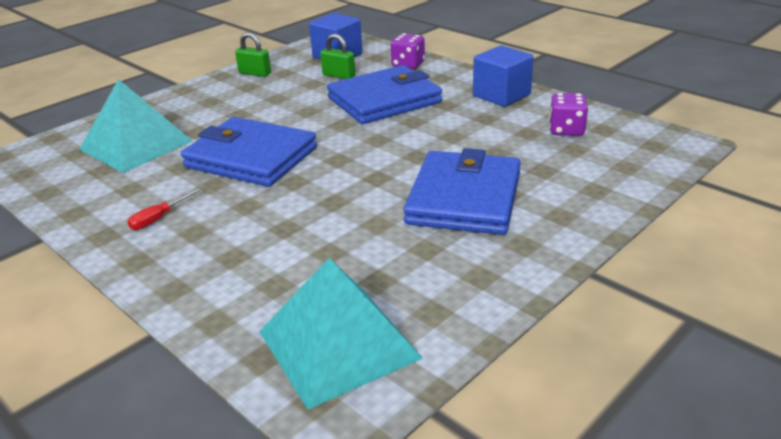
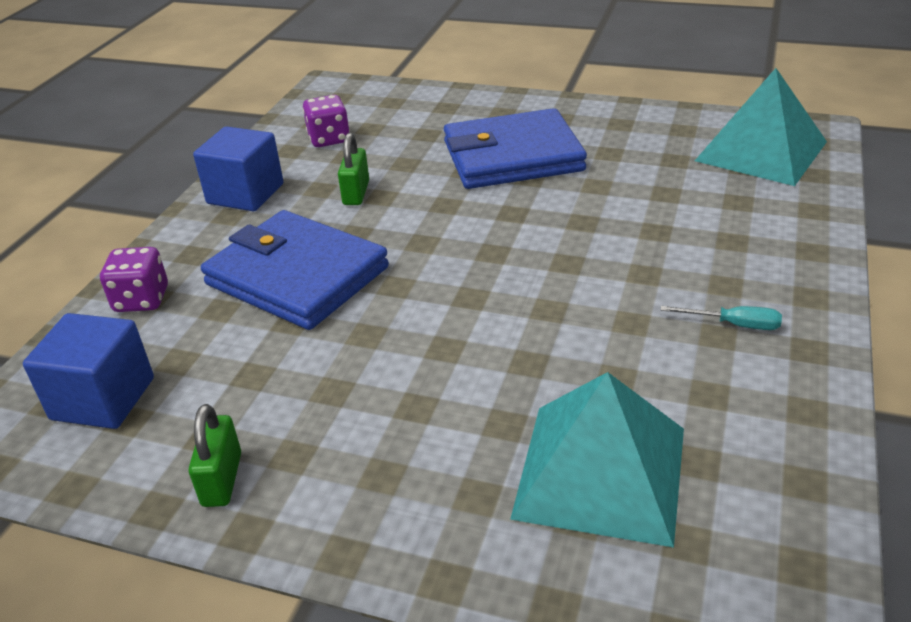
camera: 115 degrees left, 5 degrees up
(159, 218) = (734, 325): red screwdriver -> turquoise screwdriver
(251, 157) = (541, 322): blue wallet -> none
(339, 75) = (207, 358): green padlock -> green padlock (356, 193)

